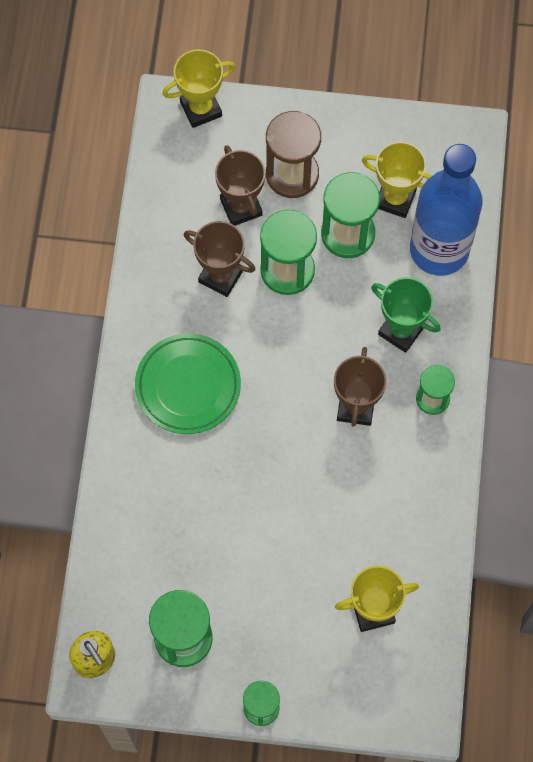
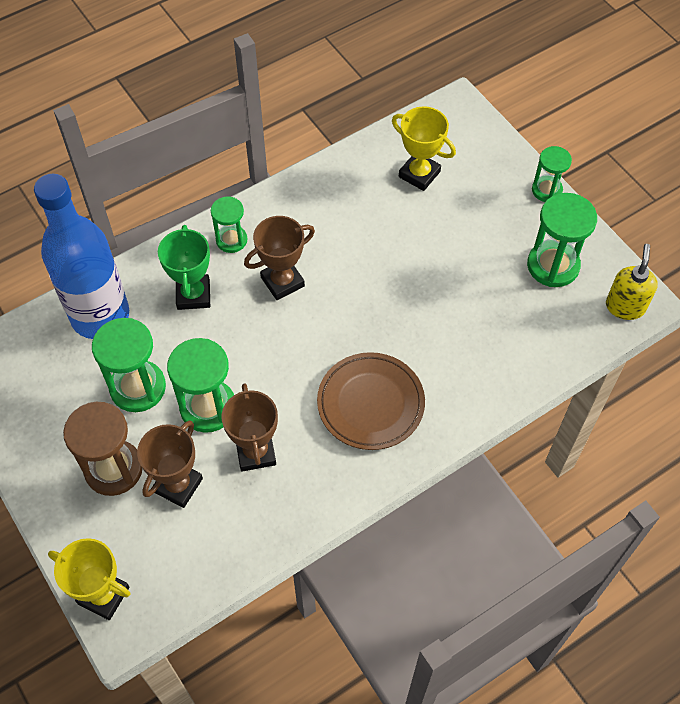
camera: 130 degrees left, 10 degrees down
(188, 386) = (370, 404): green plate -> brown plate
(395, 199) = (76, 376): yellow trophy -> none

